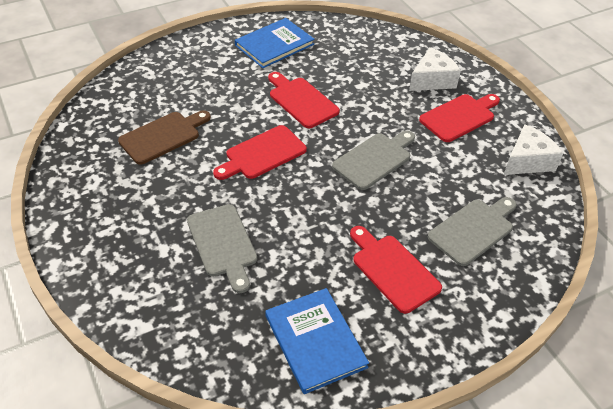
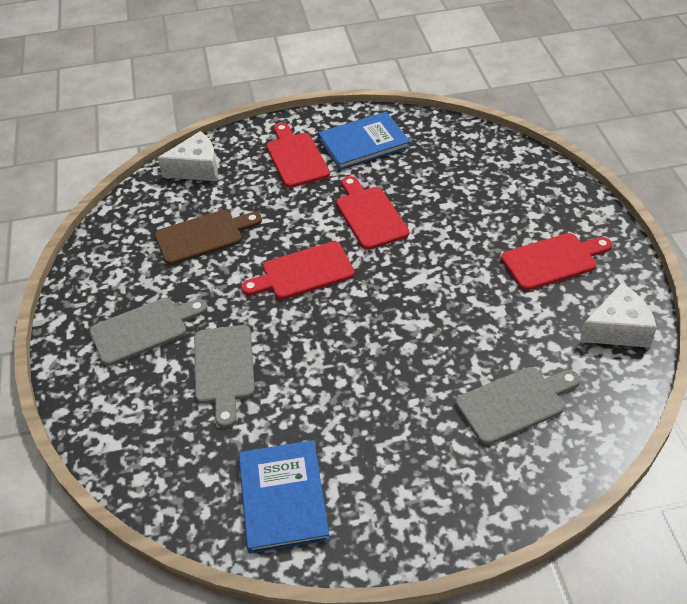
camera: 20 degrees right, 0 degrees up
(374, 159) = (429, 298): grey cutting board -> grey cutting board (144, 330)
(393, 270) = (400, 434): red cutting board -> red cutting board (296, 157)
(432, 80) = (536, 210): white cheese -> white cheese (196, 168)

